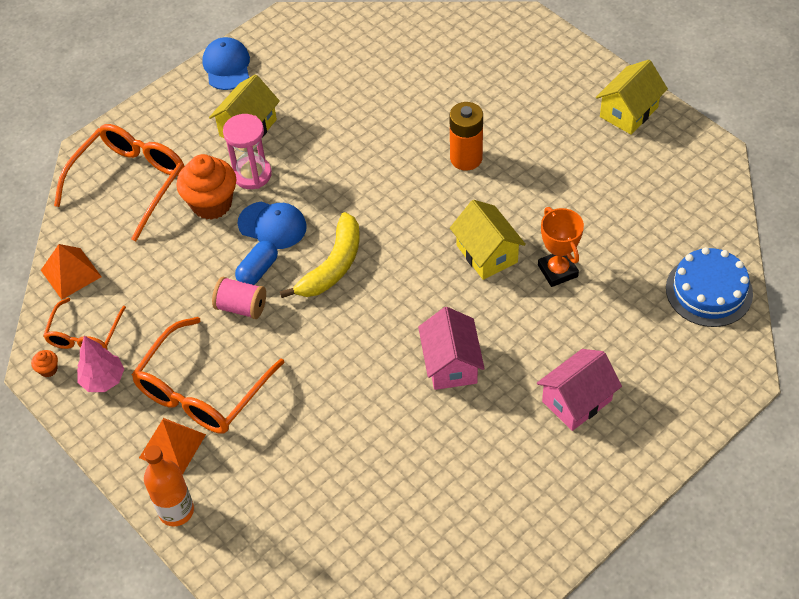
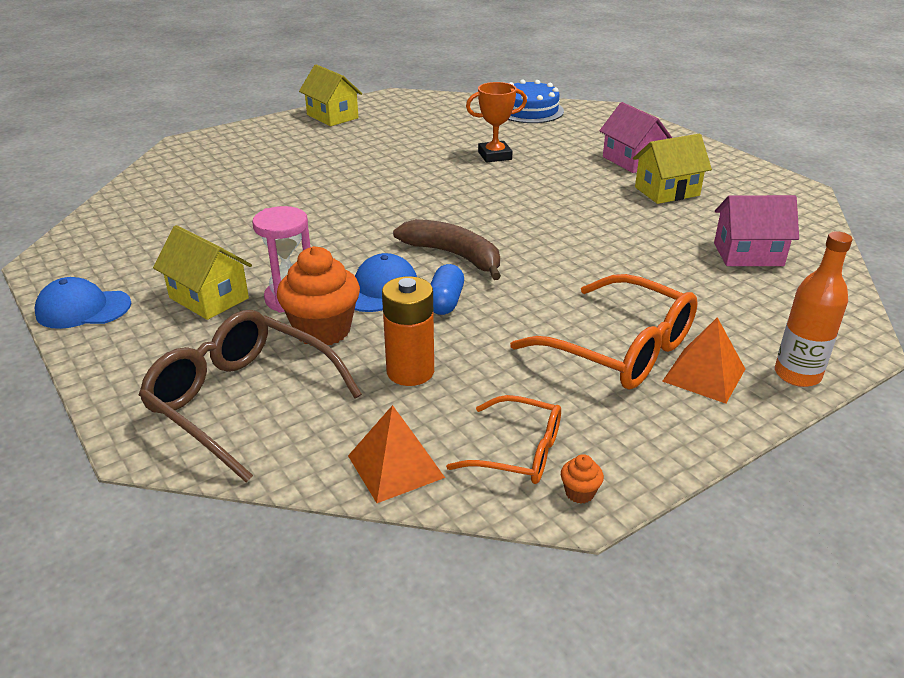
camera: 85 degrees left, 20 degrees down
(103, 380) = (601, 434): pink tree -> none
(129, 182) = (242, 401): orange glasses -> brown glasses
(241, 307) = (497, 316): pink spool -> none
(258, 270) = (445, 302): blue capsule -> blue capsule turned 60 degrees clockwise
(333, 265) = (454, 255): yellow banana -> brown banana
(451, 364) = (591, 206): pink house -> pink house (748, 254)
(466, 158) = (343, 180): orange battery -> orange battery (410, 371)
(487, 254) = (465, 181): yellow house -> yellow house (667, 191)

